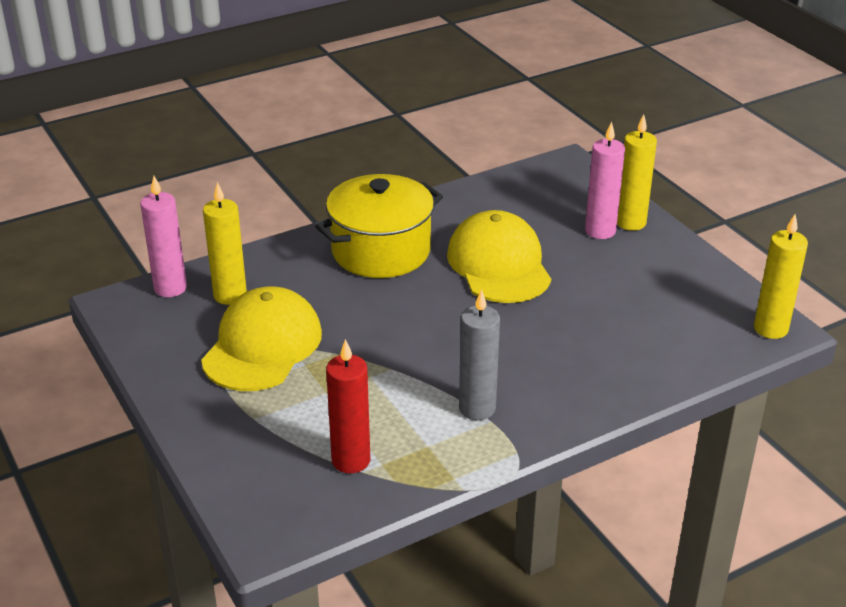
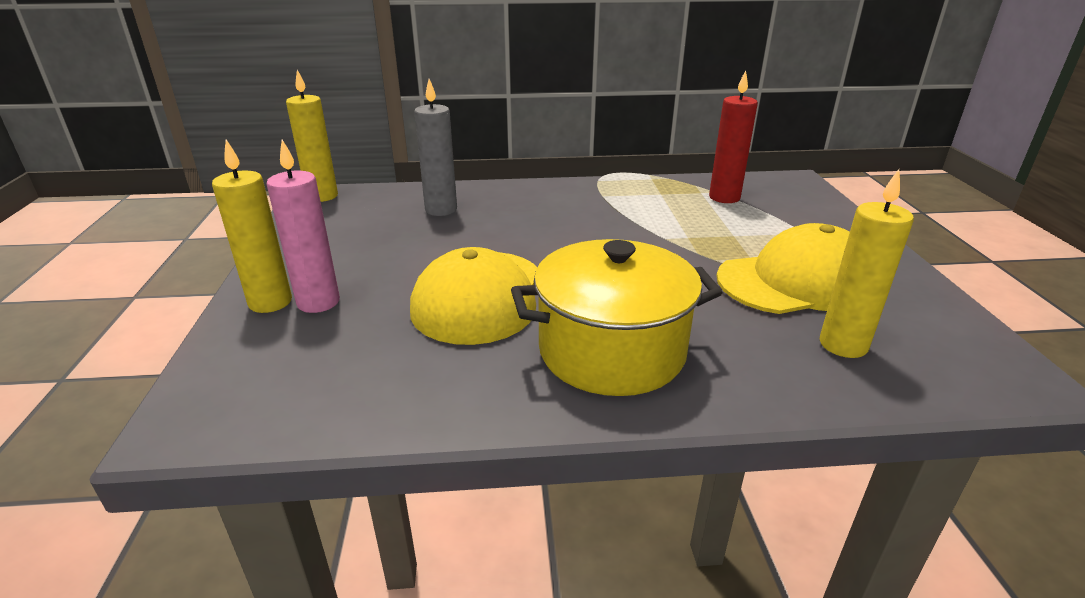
camera: 155 degrees left, 5 degrees down
(170, 288) = (941, 378): pink candle -> none
(262, 346) = (796, 282): yellow cap -> yellow cap turned 150 degrees counterclockwise
(477, 408) = (607, 202): grey candle -> grey candle (441, 210)

